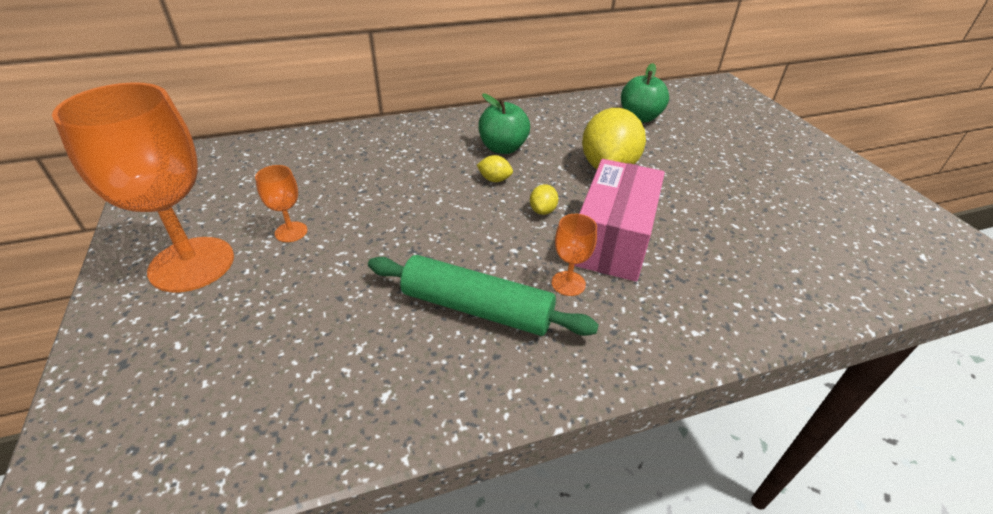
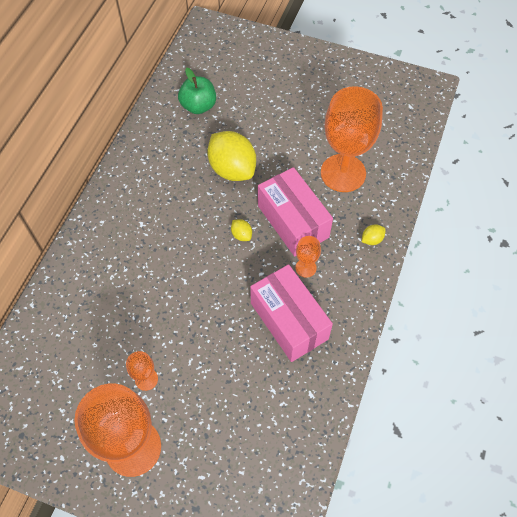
camera: 50 degrees left, 20 degrees up
(477, 308) = (289, 321): green rolling pin -> pink box
(494, 179) = (190, 237): yellow lemon -> yellow lemon (372, 239)
(503, 148) = (161, 208): green apple -> none
(736, 247) = (343, 173): none -> orange goblet

